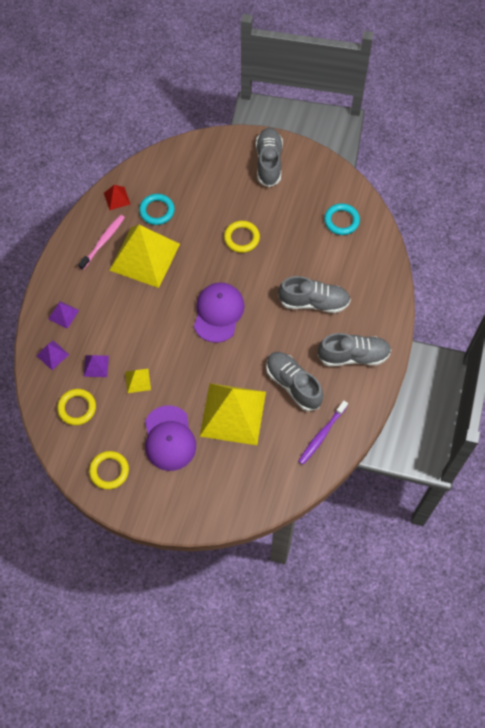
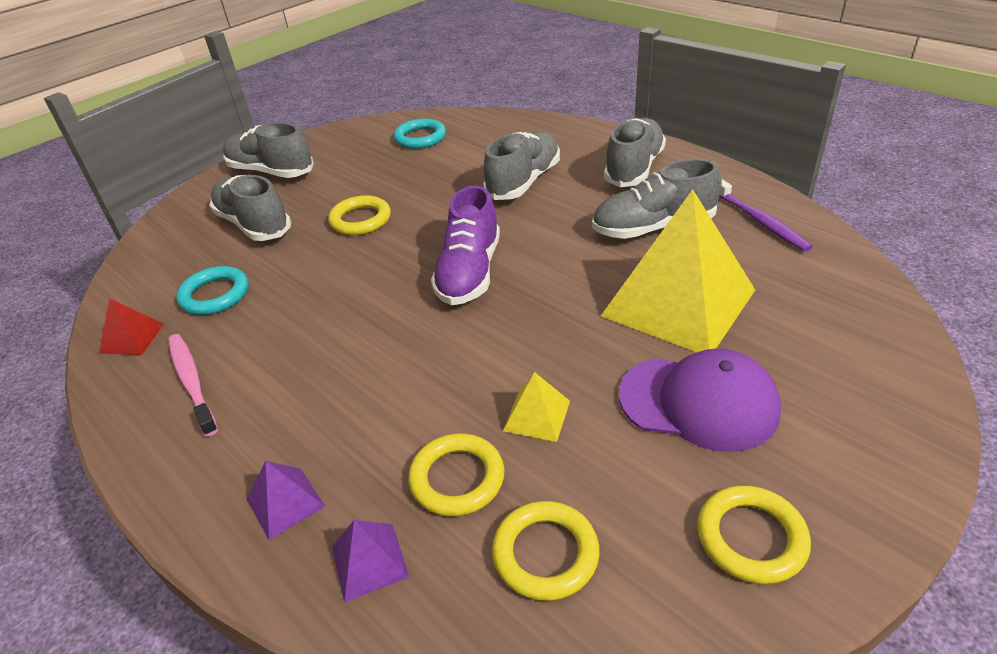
camera: 60 degrees left, 25 degrees down
(96, 366) = (457, 478): purple pyramid -> yellow ring
(145, 257) = (283, 332): yellow pyramid -> none
(216, 189) = (254, 224): none -> grey shoe
(218, 313) = (469, 273): purple cap -> purple shoe

